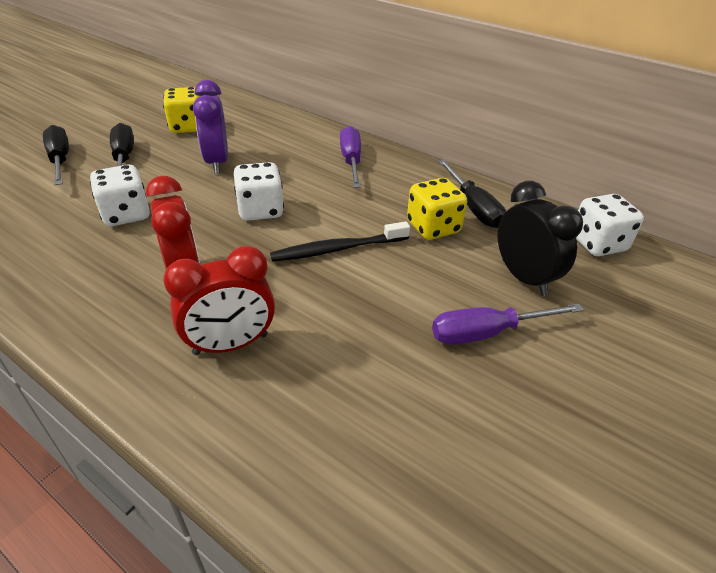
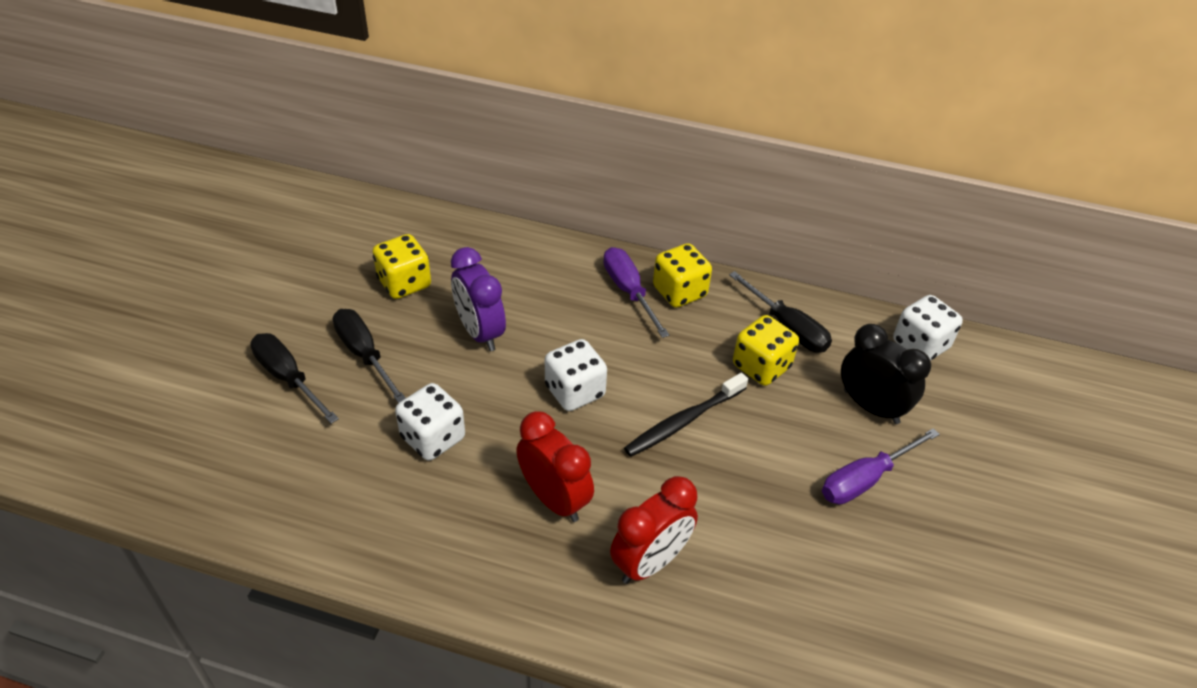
camera: 20 degrees left, 5 degrees up
(393, 168) = (679, 292): none -> yellow dice

